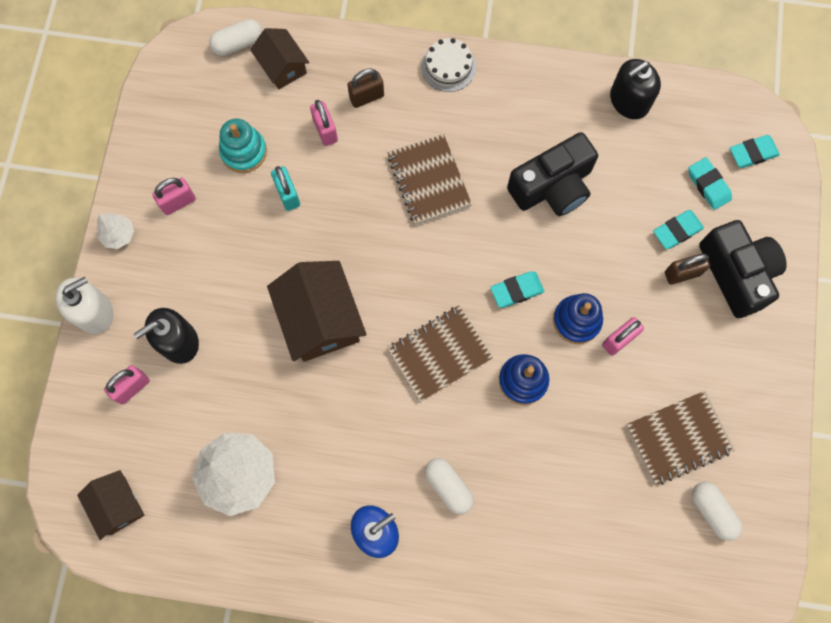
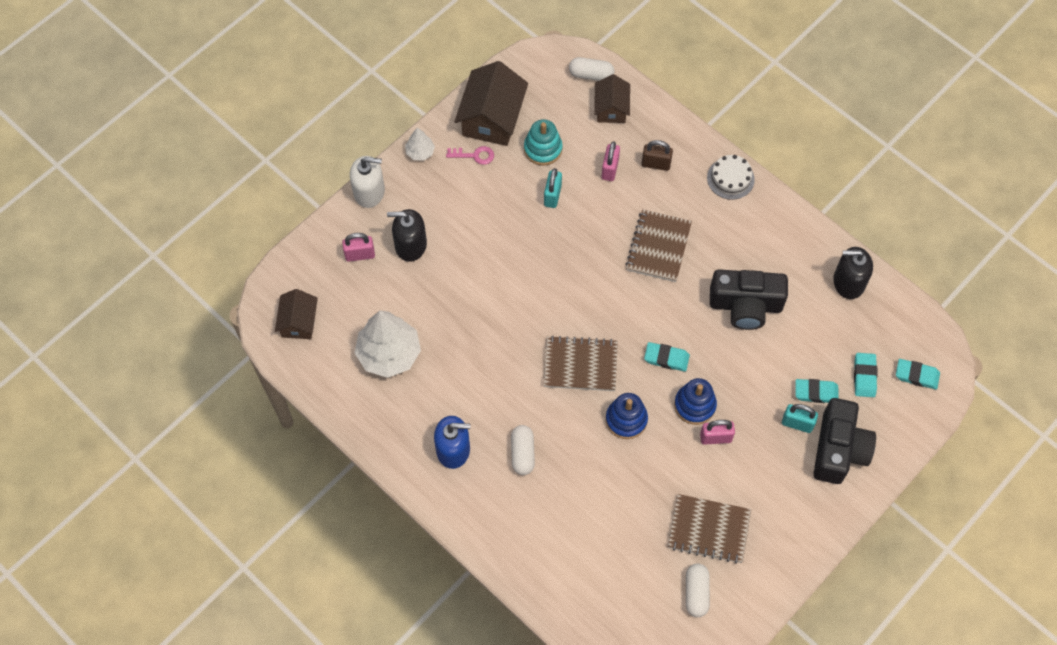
camera: 35 degrees right, 10 degrees down
(178, 202) = (474, 155): pink padlock -> pink key
(320, 319) = (515, 290): brown house -> brown house (492, 118)
(682, 273) = (797, 423): brown padlock -> turquoise padlock

